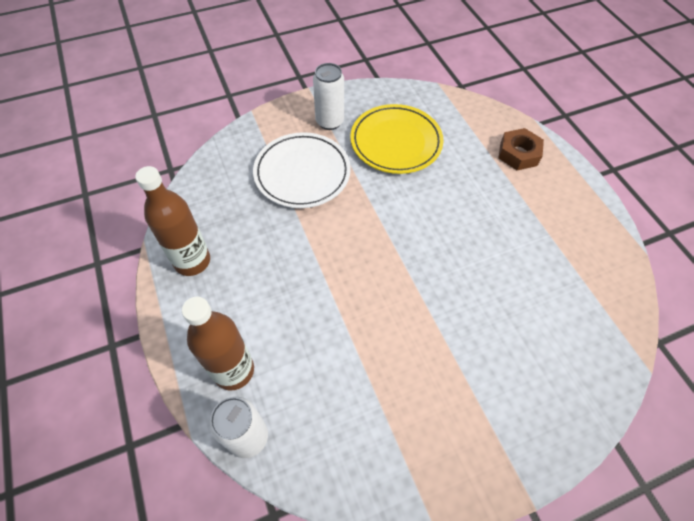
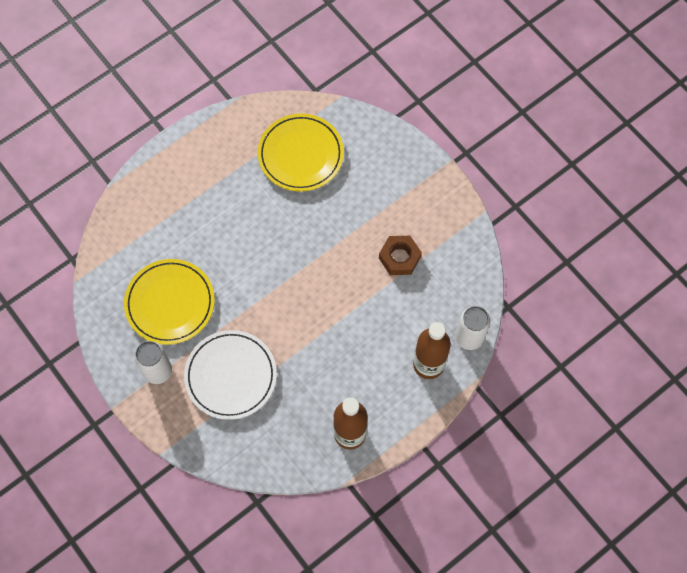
camera: 105 degrees left, 10 degrees up
(518, 154) = (157, 196): brown nut -> brown nut (399, 257)
(559, 298) = (300, 155): none -> yellow plate

